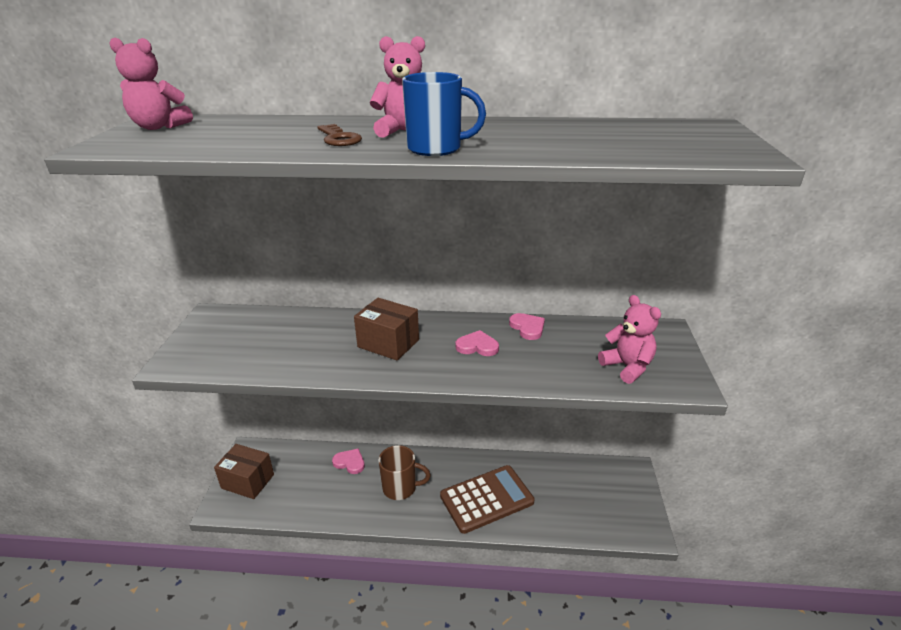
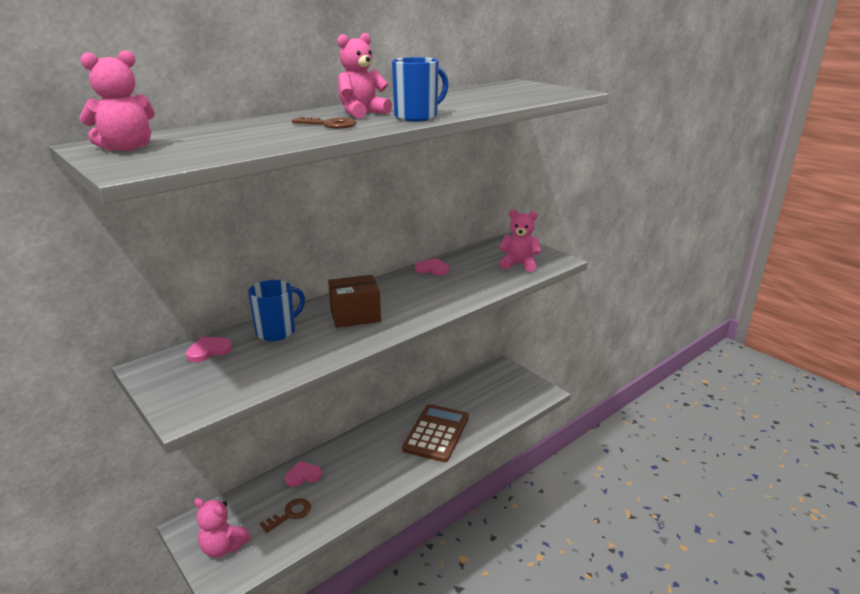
camera: 45 degrees left, 5 degrees down
(247, 481) = (223, 547): brown box -> pink teddy bear
(307, 488) = (290, 514): none -> brown key
(317, 327) = (277, 331): none -> blue mug
(400, 488) = (368, 465): brown mug -> none
(477, 346) = (419, 291): pink heart -> pink heart (208, 351)

